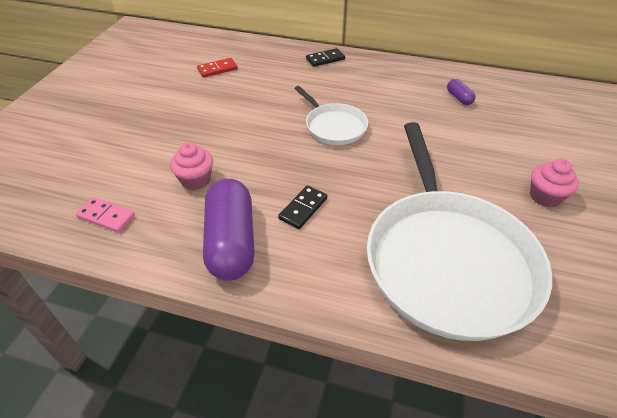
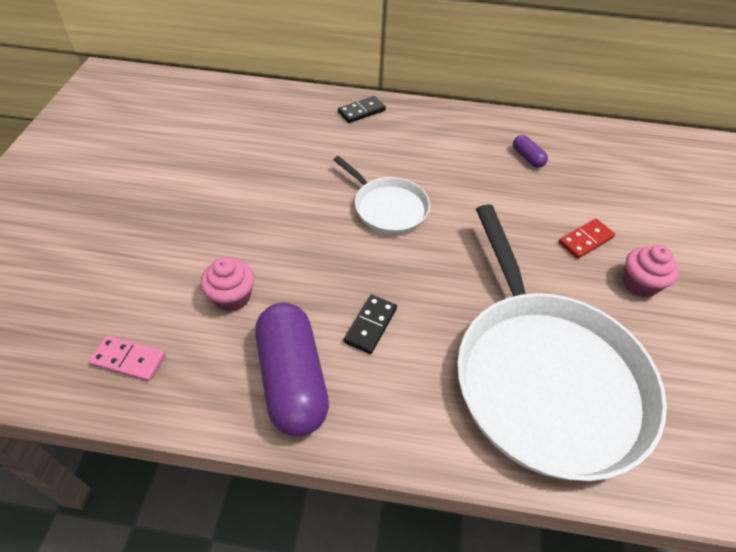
camera: 10 degrees left, 5 degrees up
(217, 69) = (229, 133): red domino -> red domino (585, 240)

